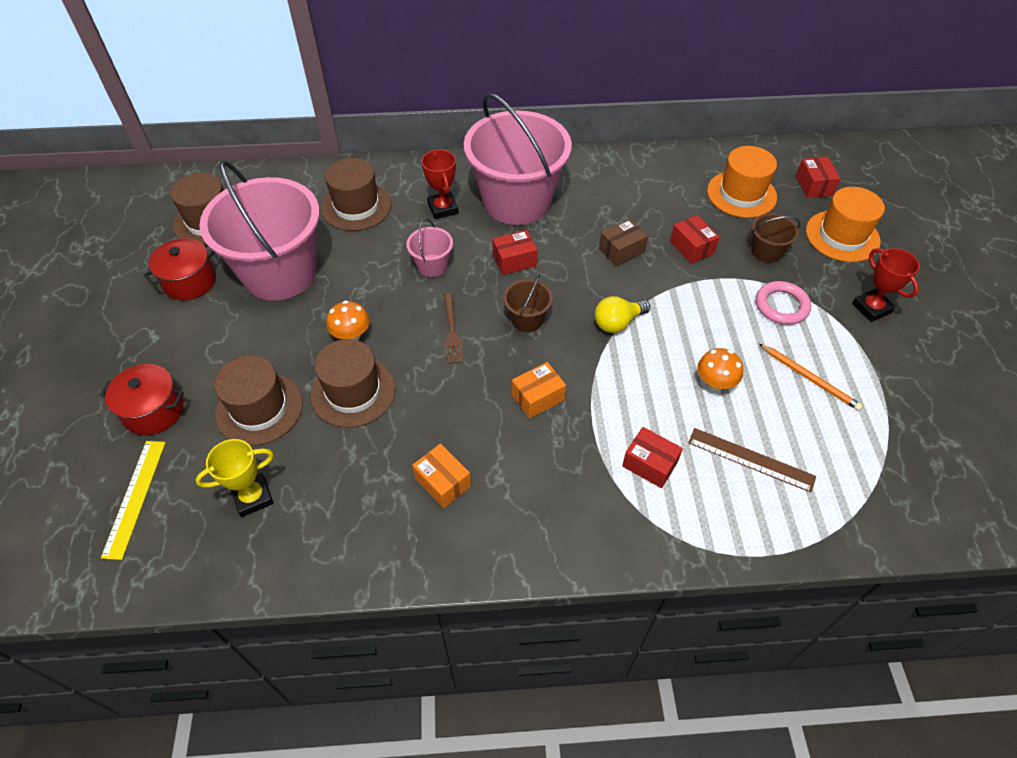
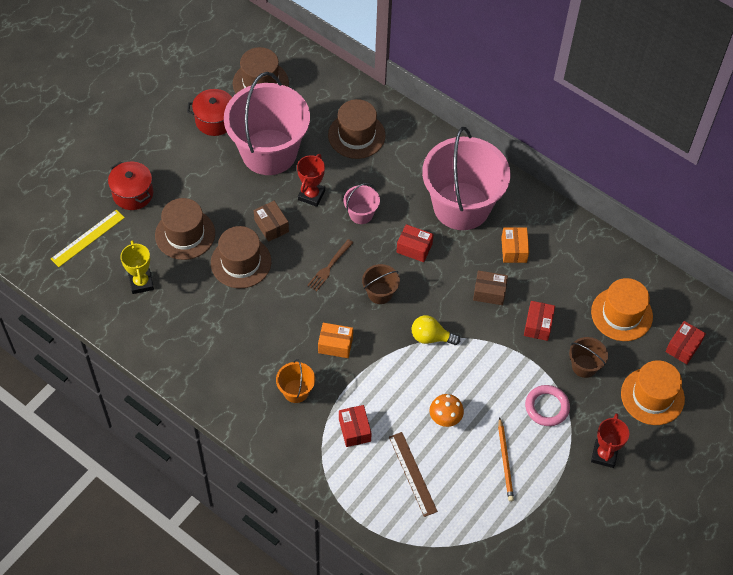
camera: 40 degrees right, 5 degrees up
(253, 497) = (141, 283): yellow trophy -> yellow trophy turned 60 degrees clockwise
(351, 335) = (271, 226): orange mushroom -> brown box
(443, 208) = (408, 176): red trophy -> red trophy (311, 195)
(443, 482) = (238, 351): orange box -> orange box (514, 250)
(549, 474) = (296, 391): none -> orange bucket

